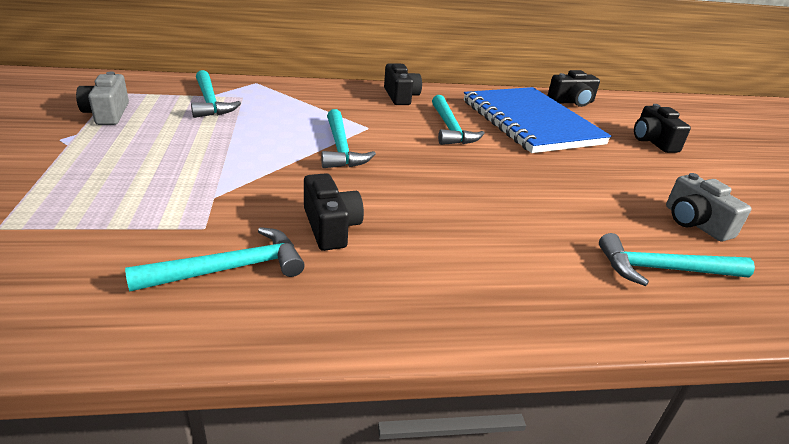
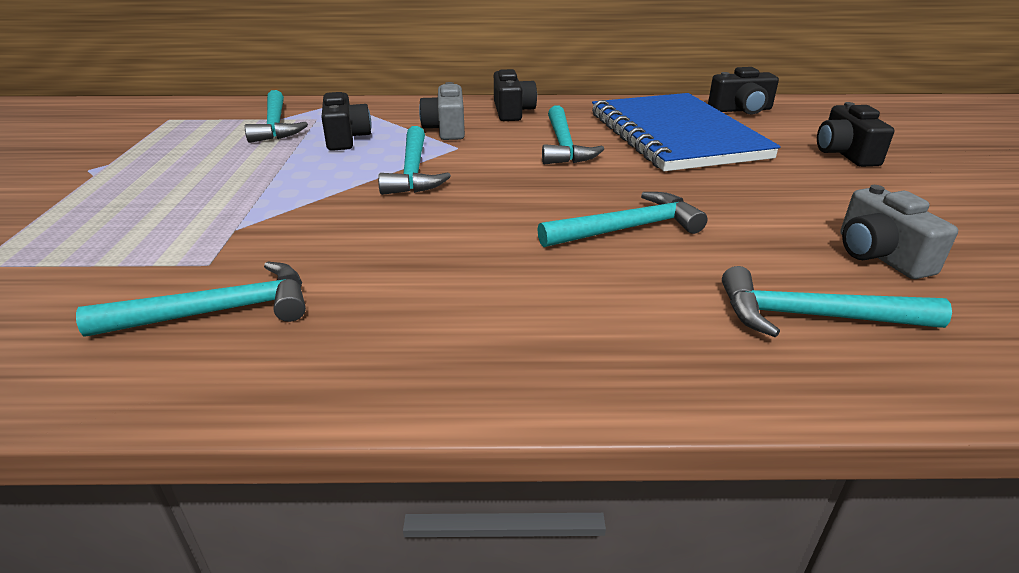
camera: 10 degrees right, 0 degrees up
(107, 114) = (153, 141): grey camera -> grey camera (446, 129)
(331, 227) = (364, 263): black camera -> black camera (346, 138)
(519, 200) = (628, 229): none -> turquoise hammer

